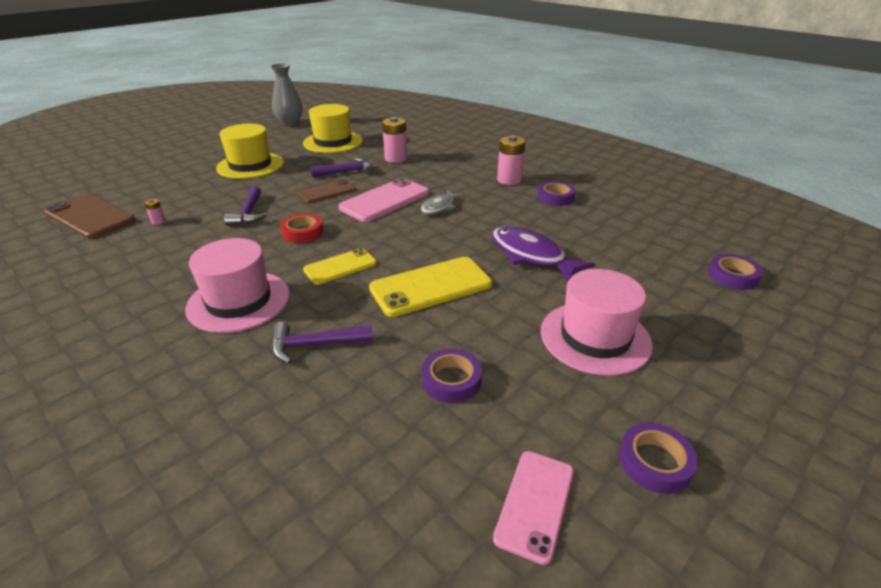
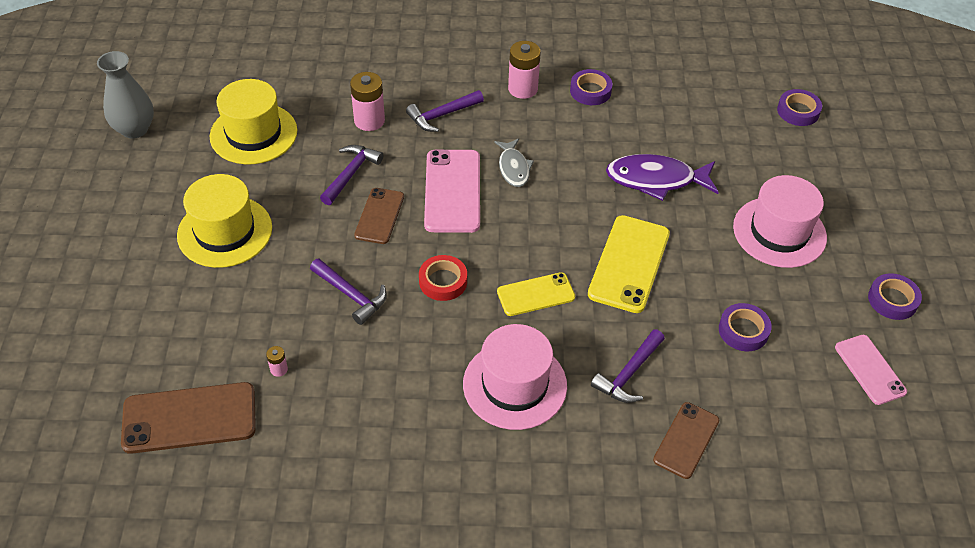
camera: 45 degrees left, 15 degrees up
(273, 418) = (686, 440): none -> brown phone
(340, 266) = (536, 294): yellow phone -> yellow phone turned 60 degrees clockwise
(439, 171) = (442, 115): none -> purple hammer

